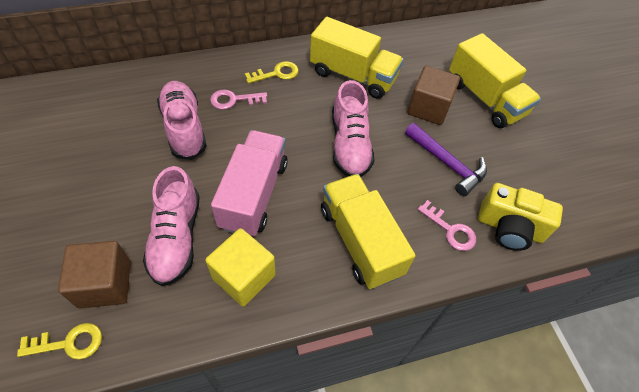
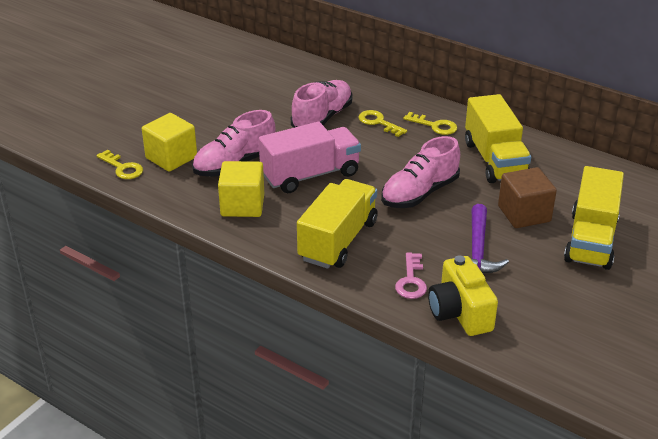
camera: 55 degrees right, 20 degrees down
(105, 284) = (171, 157): brown cube -> yellow cube
(234, 100) = (378, 122): pink key -> yellow key

